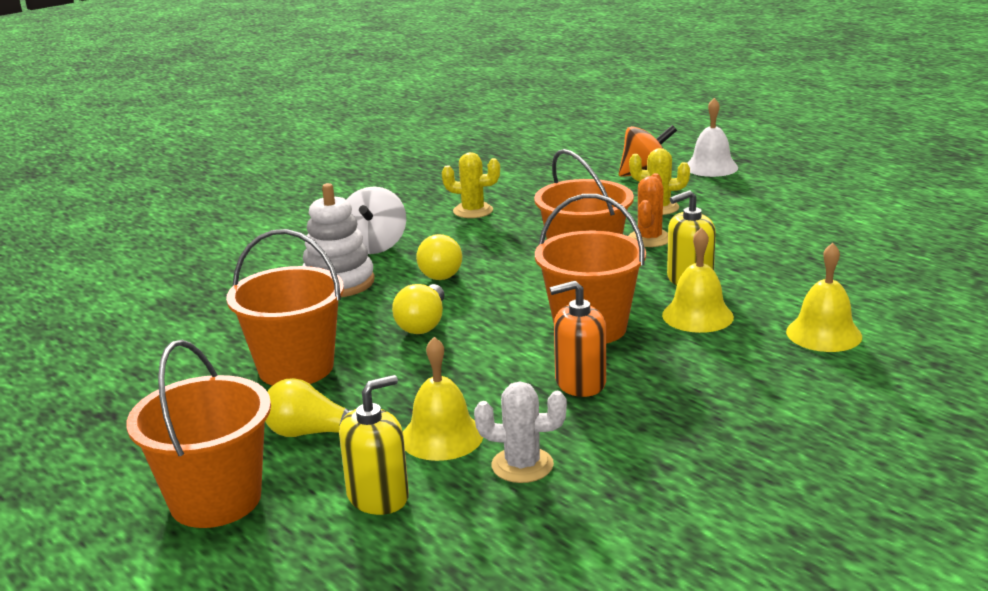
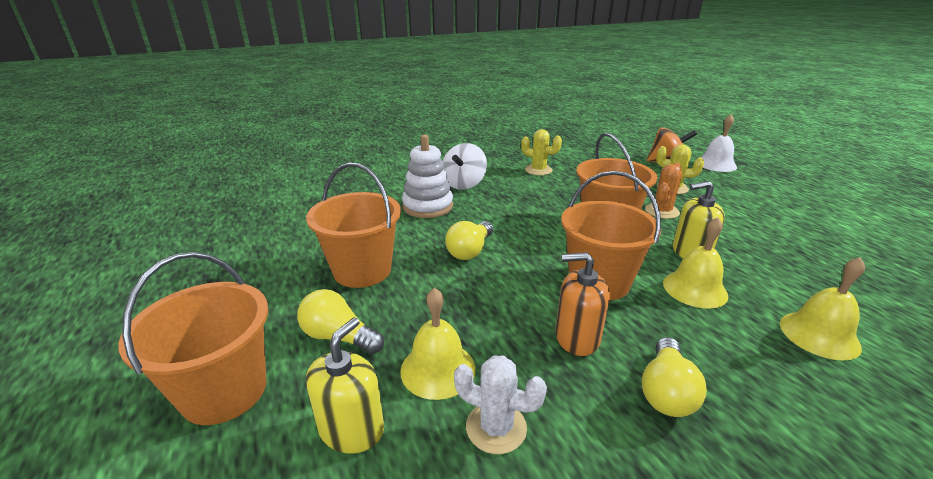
camera: 15 degrees right, 5 degrees up
(378, 496) = (352, 429): yellow soap dispenser -> yellow soap dispenser turned 45 degrees counterclockwise
(442, 271) = (501, 210): yellow light bulb -> yellow light bulb (666, 391)

